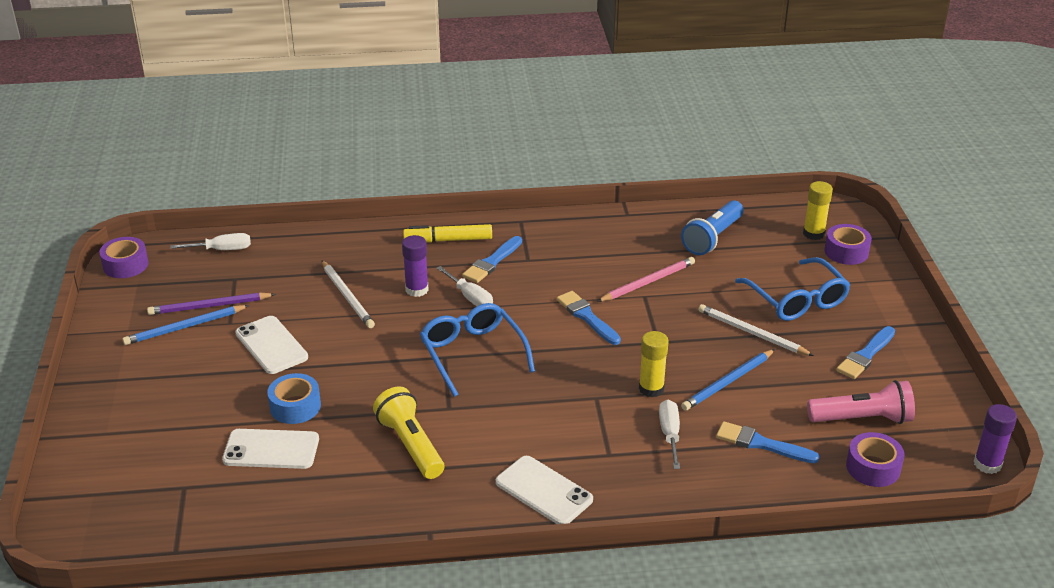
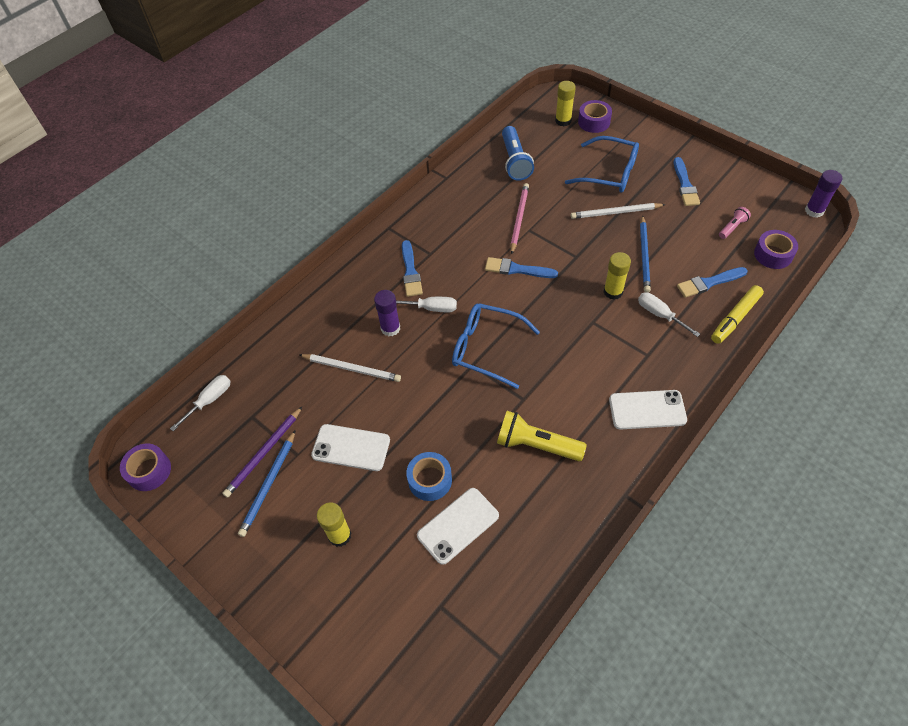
camera: 40 degrees left, 20 degrees up
(184, 392) = (340, 535): none -> yellow glue stick
(448, 240) = (361, 275): yellow marker -> yellow marker (735, 318)
(862, 419) = (732, 227): pink flashlight -> pink flashlight, size x0.53

